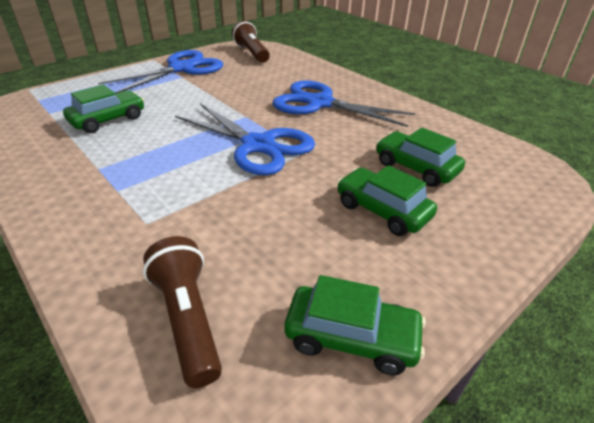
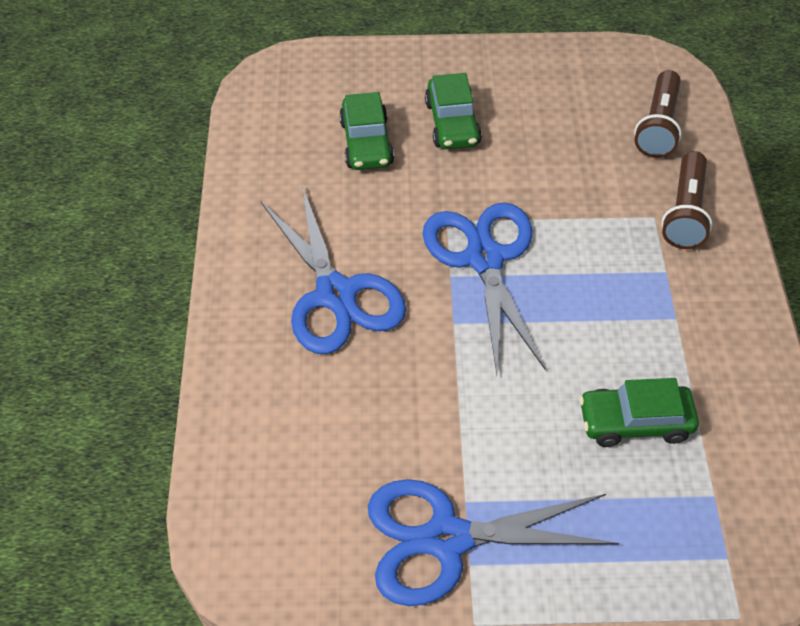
camera: 140 degrees left, 15 degrees up
(251, 53) = (275, 529): brown flashlight -> brown flashlight (685, 213)
(351, 337) = (568, 68): green car -> none

